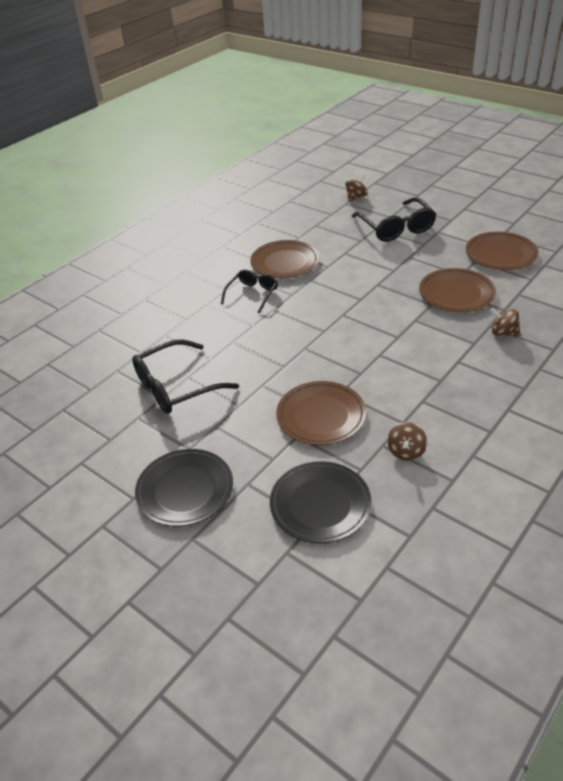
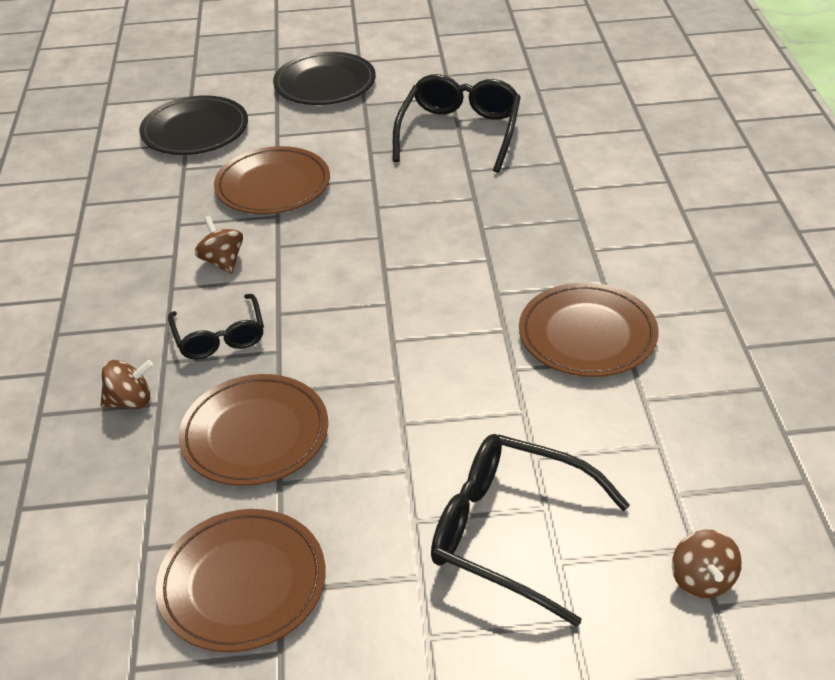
camera: 135 degrees right, 0 degrees up
(252, 294) = (549, 261): black glasses -> black glasses (219, 336)
(406, 452) = (151, 202): brown spinning top -> brown spinning top (222, 261)

